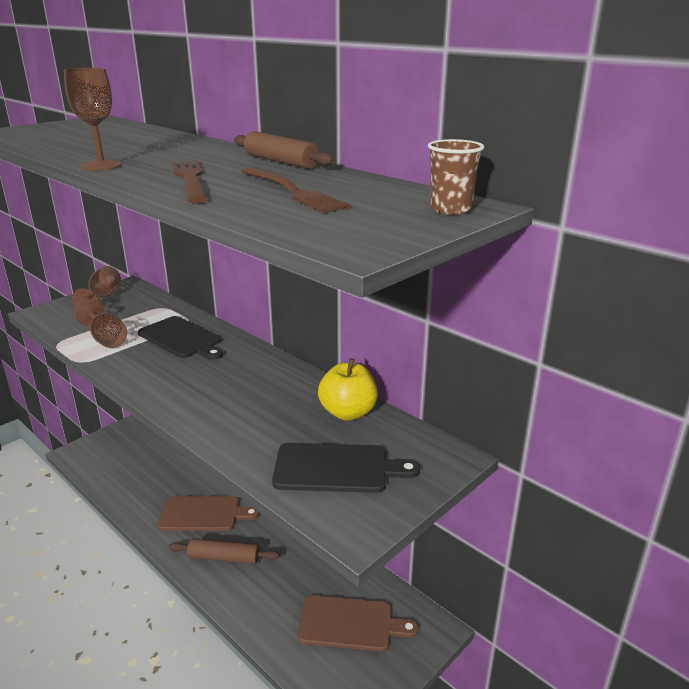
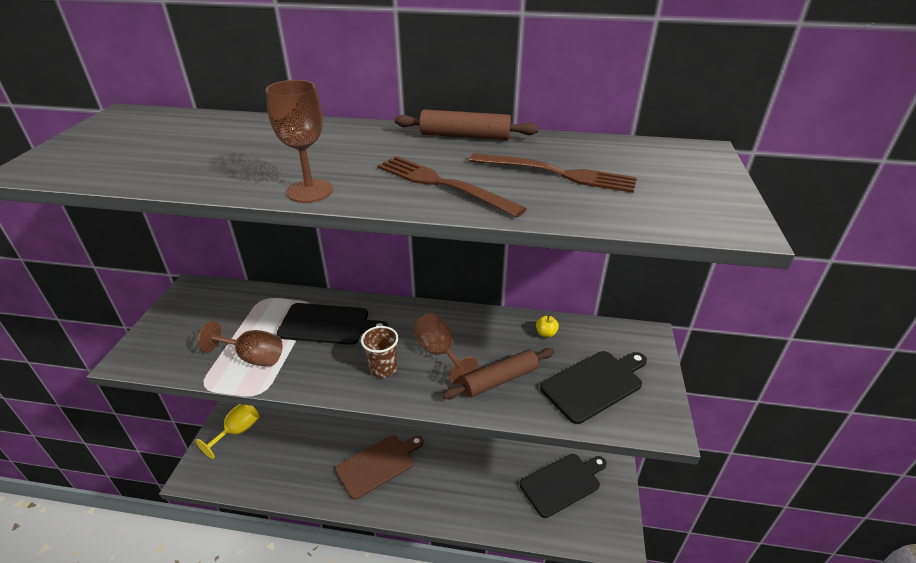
camera: 35 degrees left, 10 degrees up
(103, 298) = (183, 312): brown goblet -> brown goblet (440, 352)
(131, 437) = (237, 431): none -> yellow goblet
(224, 558) = (431, 490): brown rolling pin -> brown rolling pin (500, 380)
(348, 413) = (546, 333): yellow apple -> yellow apple, size x0.45
(350, 623) = (562, 483): brown cutting board -> black cutting board
(450, 209) = (696, 159): brown cup -> brown cup (383, 368)

